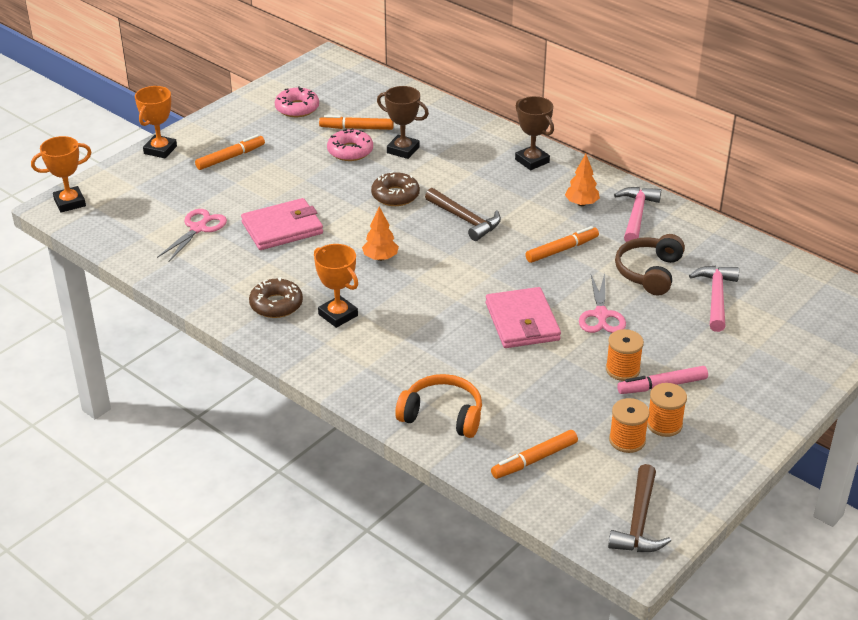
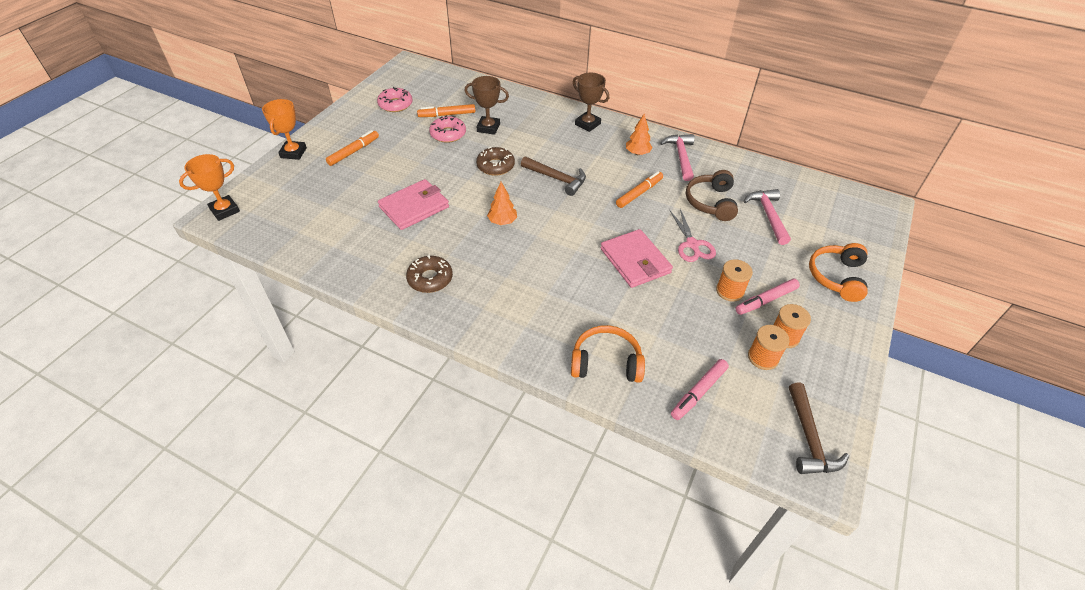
camera: 15 degrees left, 10 degrees up
(198, 228) = (343, 218): pink scissors -> none
(338, 315) = (485, 280): orange trophy -> none
(534, 460) = (698, 392): orange marker -> pink marker
(766, 375) = (836, 277): none -> orange headphones

